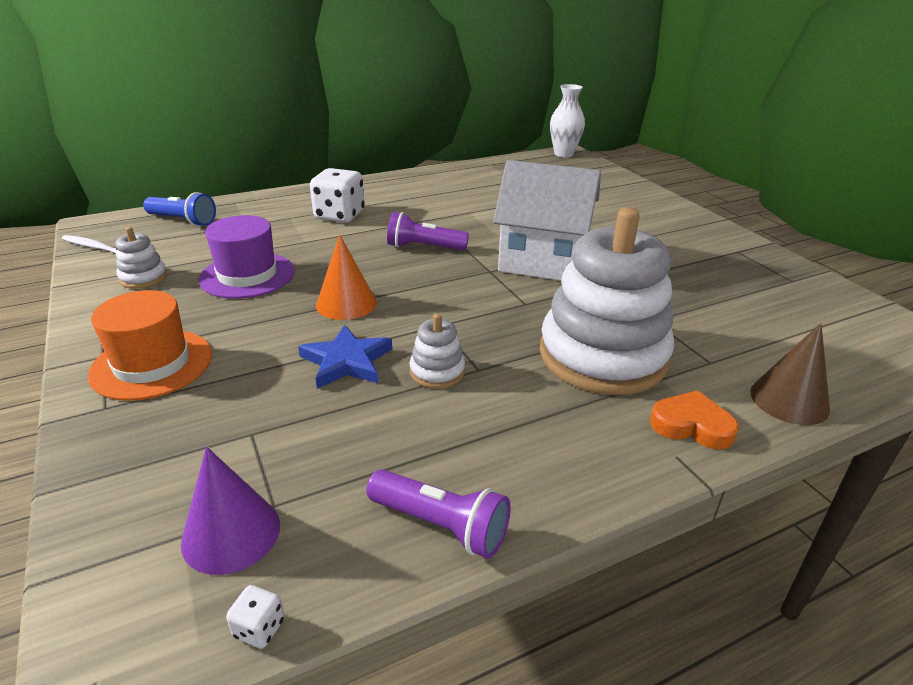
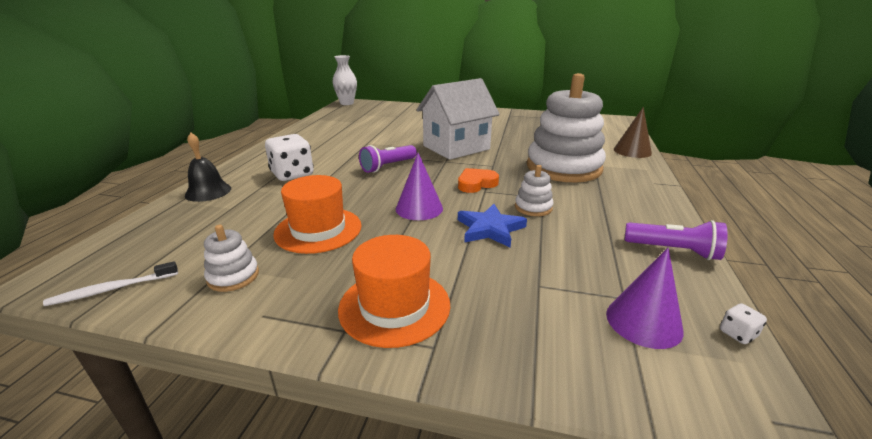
camera: 50 degrees left, 5 degrees down
(183, 221) = (160, 231): blue flashlight -> none
(247, 275) = (318, 230): purple hat -> orange hat
(263, 203) = (208, 192): none -> black bell
(346, 303) = (419, 208): orange cone -> purple cone
(441, 525) = (673, 251): purple flashlight -> purple flashlight turned 45 degrees clockwise
(691, 425) = (635, 172): orange heart -> orange heart (476, 184)

